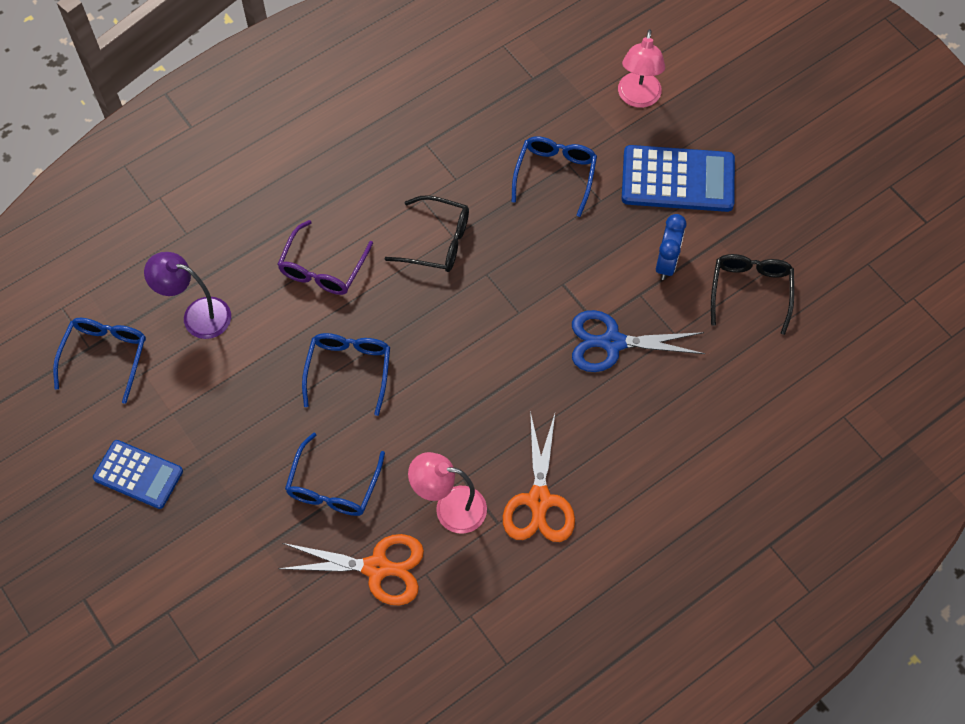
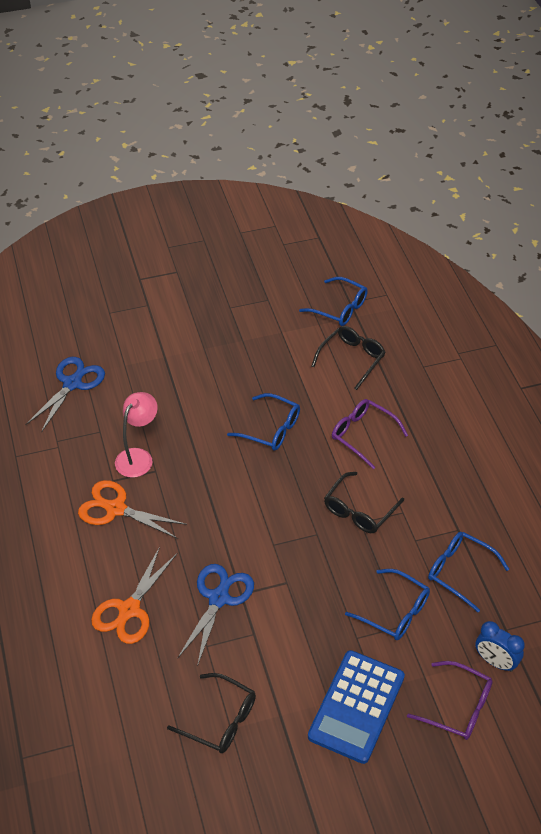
camera: 110 degrees right, 15 degrees down
(138, 475) = (245, 308): blue calculator -> none
(197, 315) = (352, 359): purple lamp -> black glasses
(333, 486) = (187, 399): blue glasses -> blue glasses (459, 572)
(355, 649) = (72, 384): none -> blue scissors
(377, 568) = (118, 407): orange scissors -> orange scissors (129, 610)
(638, 98) = (458, 707): pink lamp -> purple glasses
(666, 263) = (275, 665): blue clock -> blue clock (495, 662)

